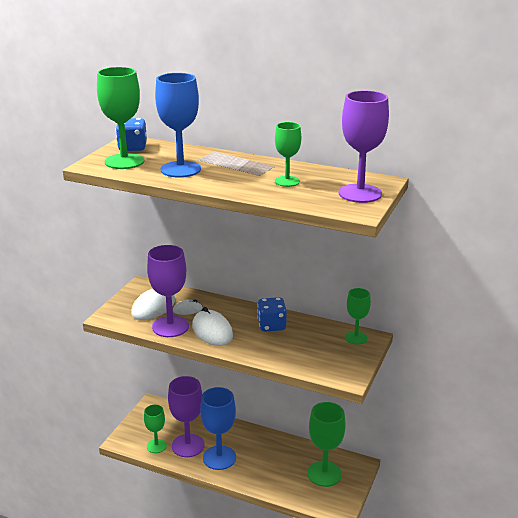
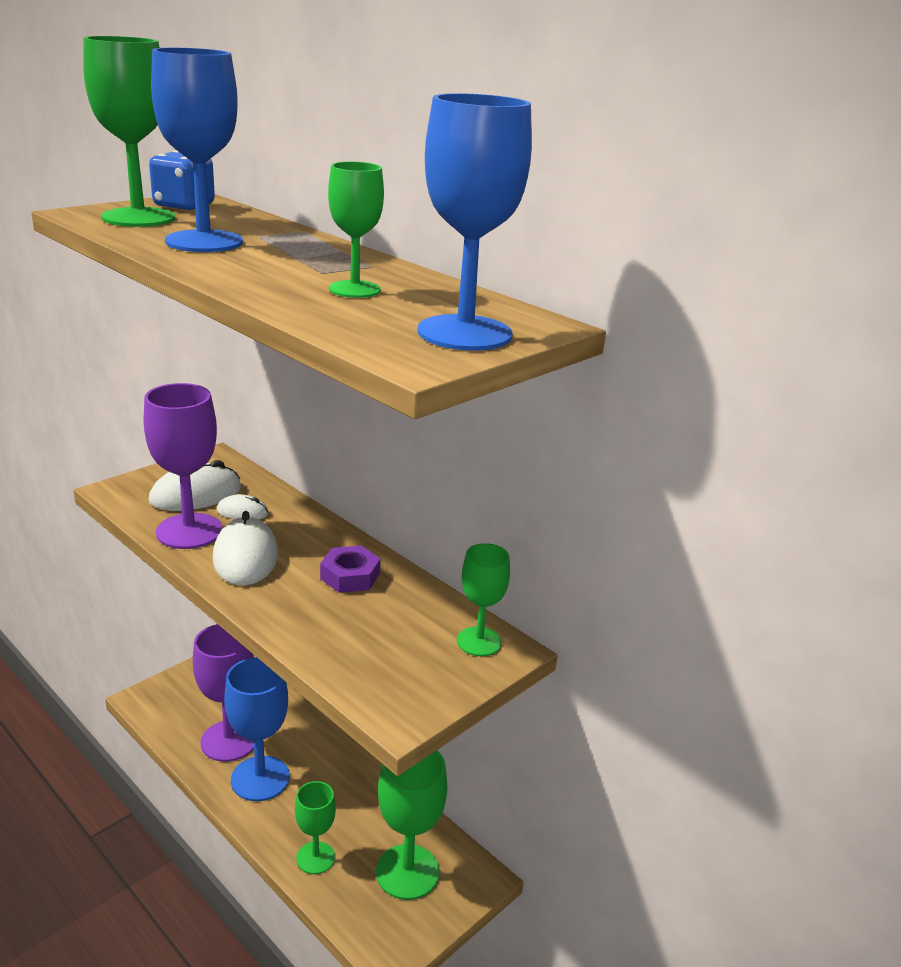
camera: 20 degrees right, 0 degrees up
(156, 446) = (184, 725): green goblet -> green goblet (315, 858)
(271, 325) = (350, 576): blue dice -> purple nut
(360, 193) = (464, 333): purple goblet -> blue goblet

